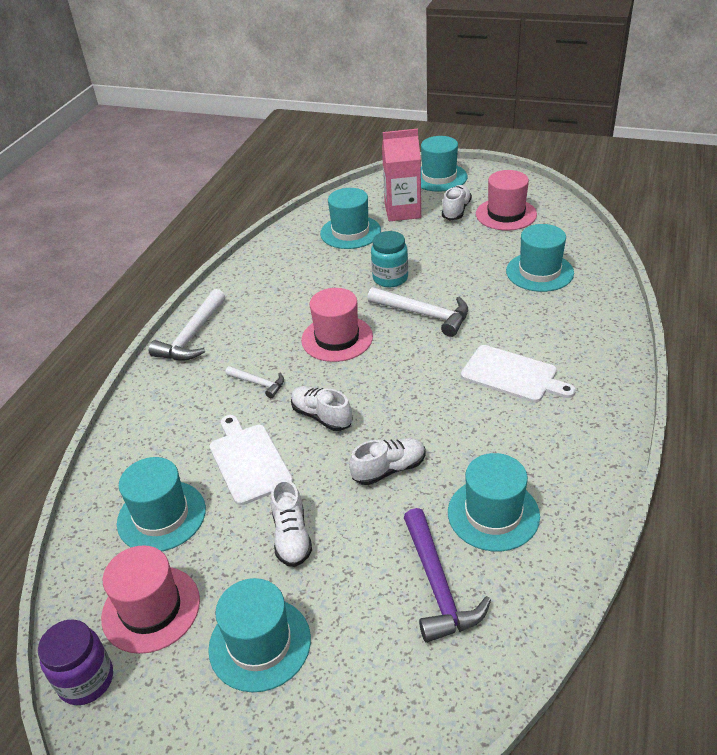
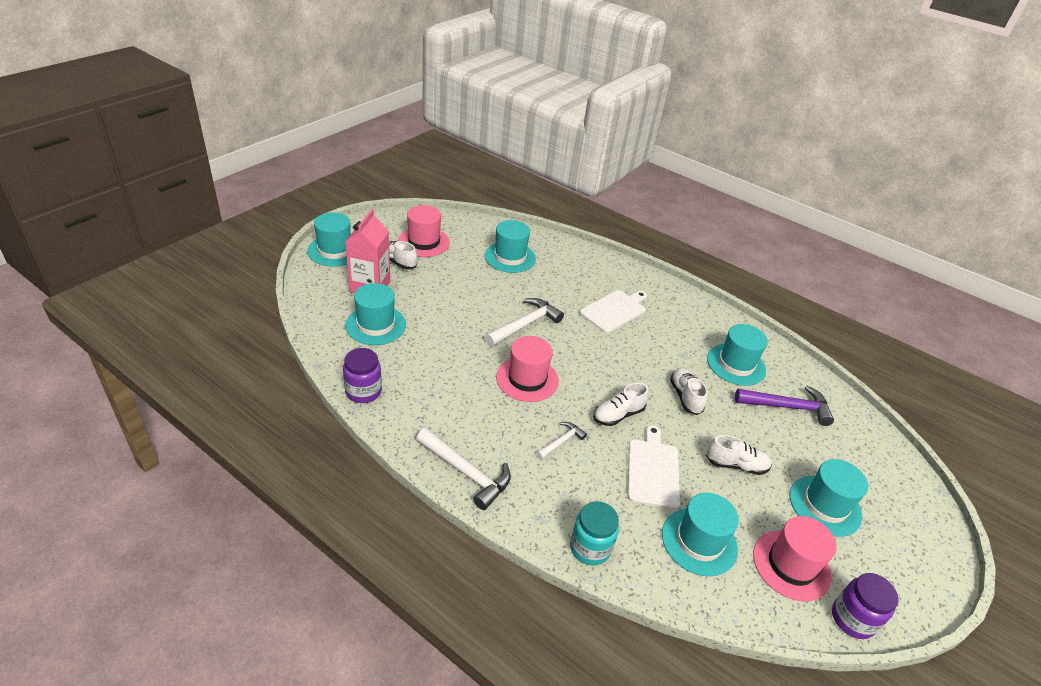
camera: 80 degrees left, 0 degrees up
(249, 461) = (653, 470): white cutting board -> white cutting board turned 105 degrees clockwise
(260, 255) = (363, 391): none -> purple jar
(390, 278) = (465, 325): turquoise jar -> turquoise jar (590, 548)

